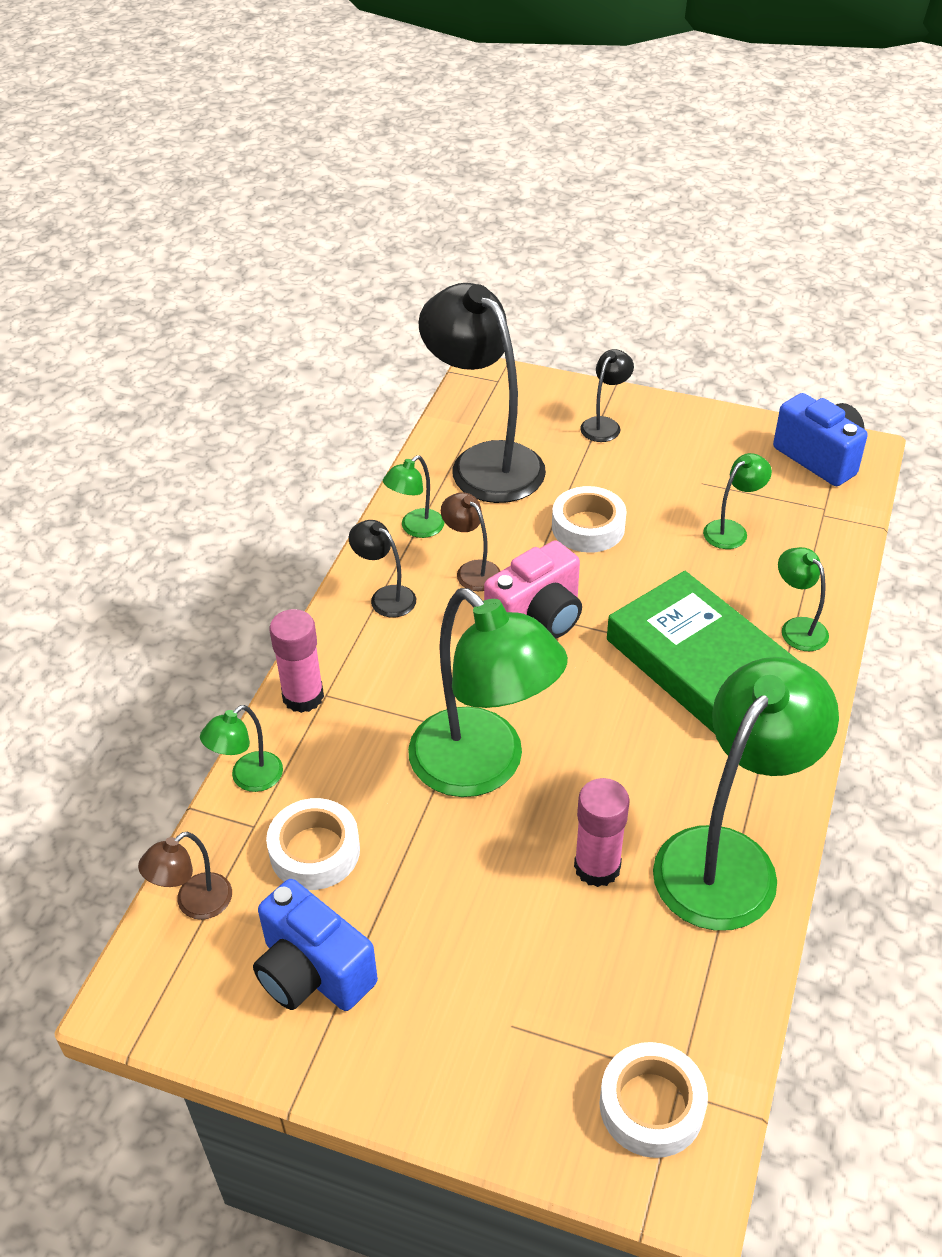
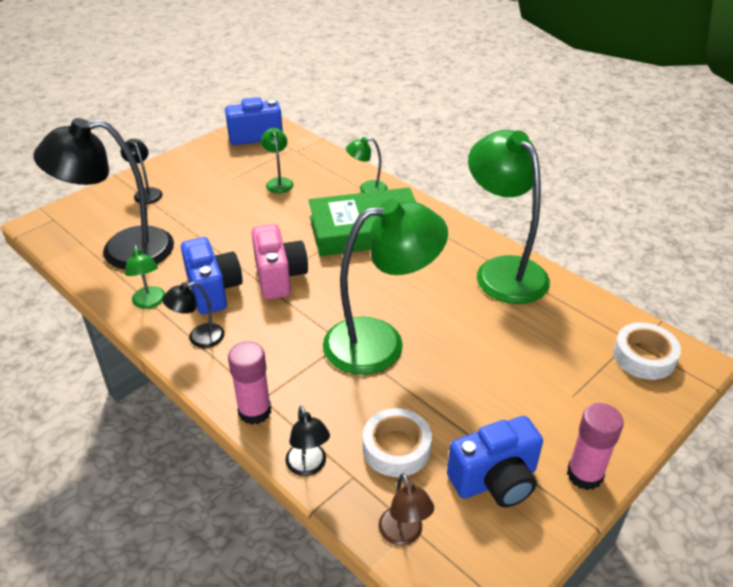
camera: 65 degrees left, 5 degrees down
(248, 778) = (308, 466): green lamp -> black lamp
(472, 570) = (213, 290): brown lamp -> blue camera
(588, 527) = (224, 230): white tape -> none
(597, 867) = (482, 320): pink glue stick -> pink glue stick (584, 474)

